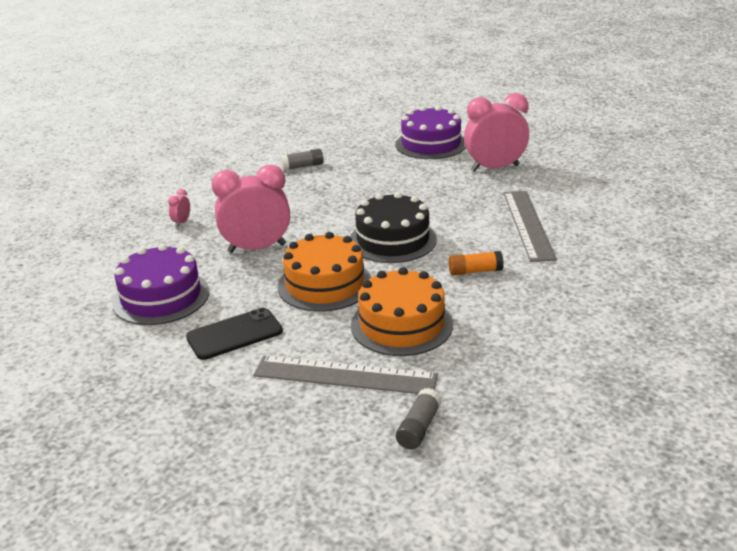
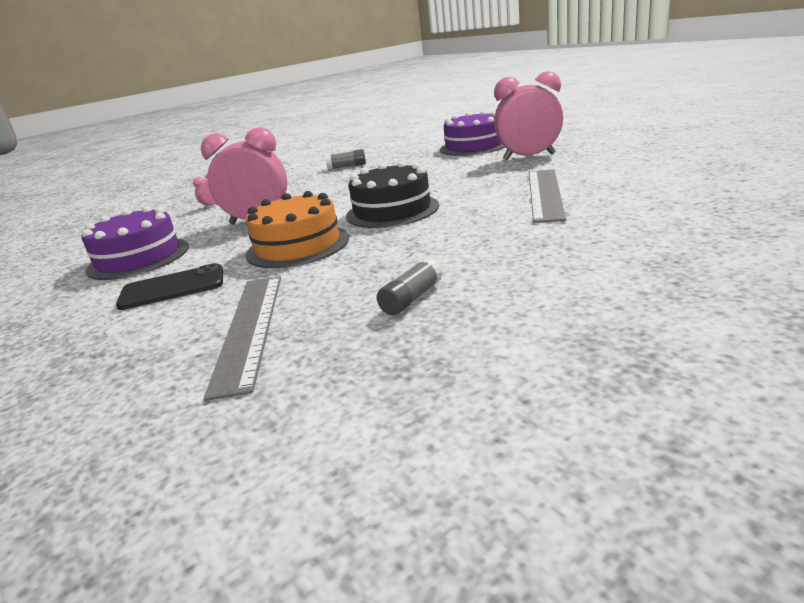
camera: 15 degrees right, 5 degrees down
(345, 375) = (250, 328): grey ruler -> grey ruler turned 60 degrees clockwise
(401, 324) = (351, 279): orange cake -> none
(419, 428) = (292, 392): grey glue stick -> grey glue stick (411, 298)
(475, 271) = (464, 232): orange glue stick -> none

